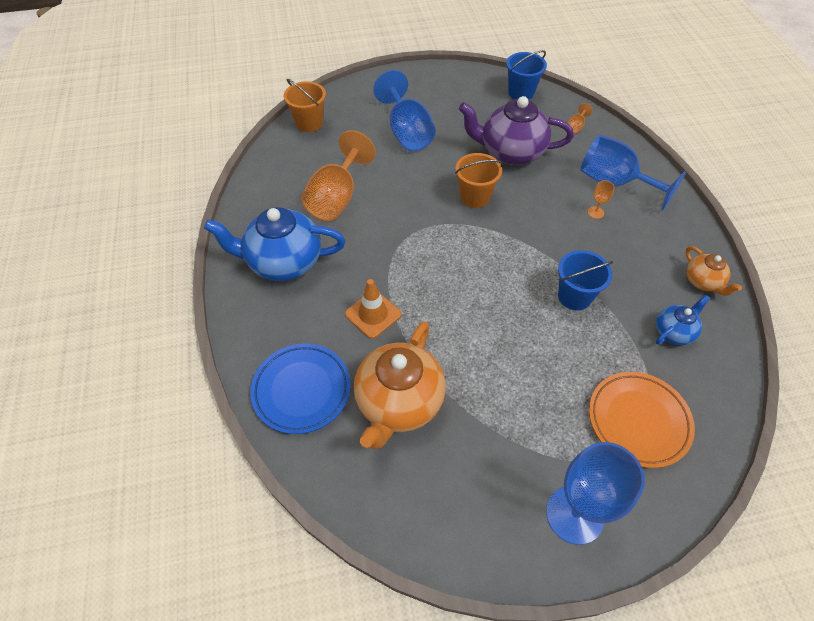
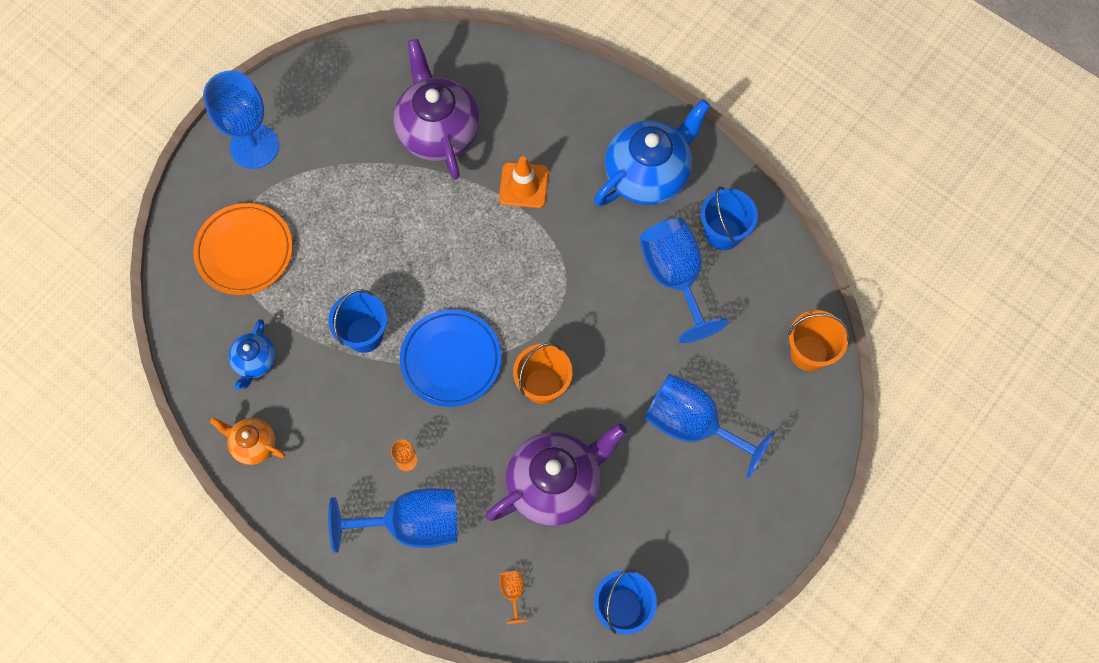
camera: 140 degrees right, 15 degrees up
(281, 200) = (723, 233): none -> blue bucket
(302, 390) = (518, 87): blue plate -> blue plate (451, 360)
(337, 198) = (674, 277): orange goblet -> blue goblet
(399, 402) = (438, 131): orange teapot -> purple teapot

